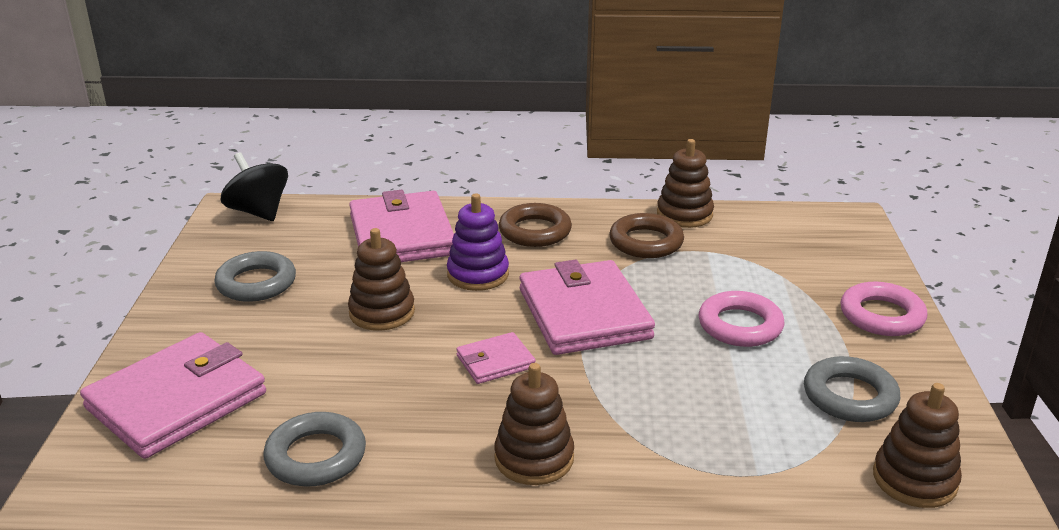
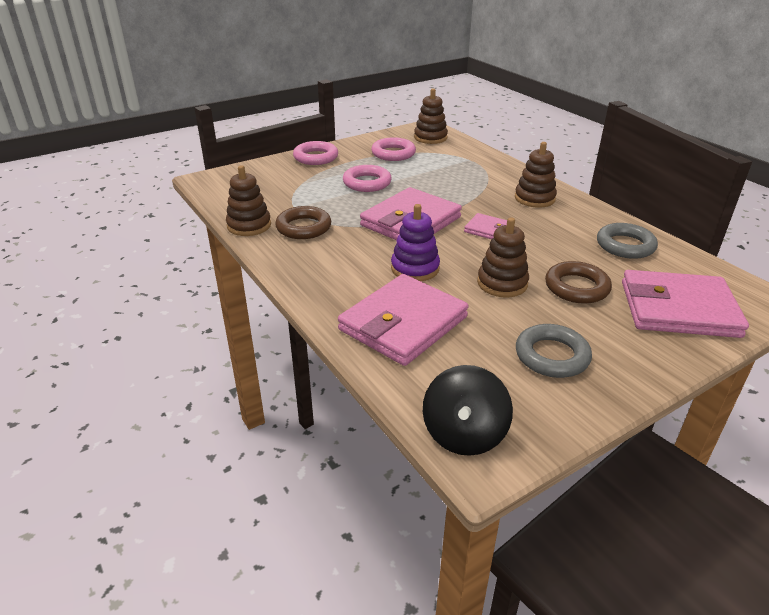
camera: 125 degrees left, 5 degrees up
(535, 231) = (332, 269): brown ring -> brown ring (576, 287)
(850, 396) = (393, 153): grey ring -> pink ring

